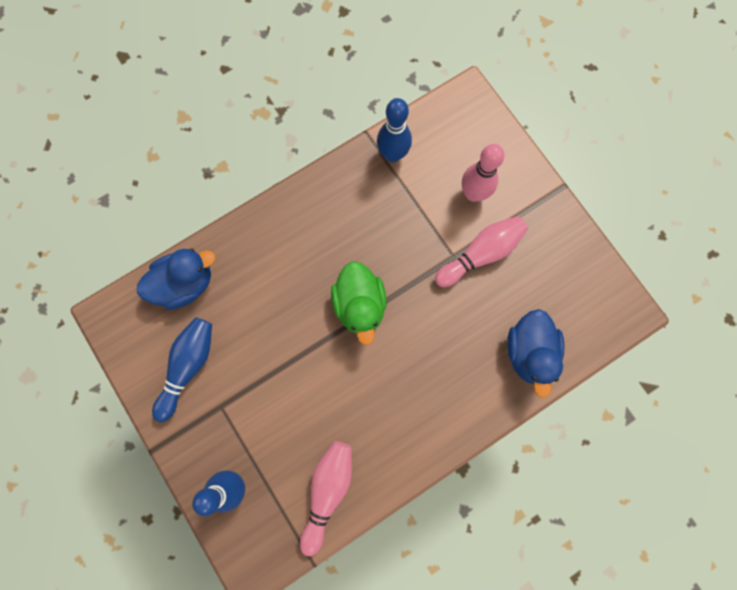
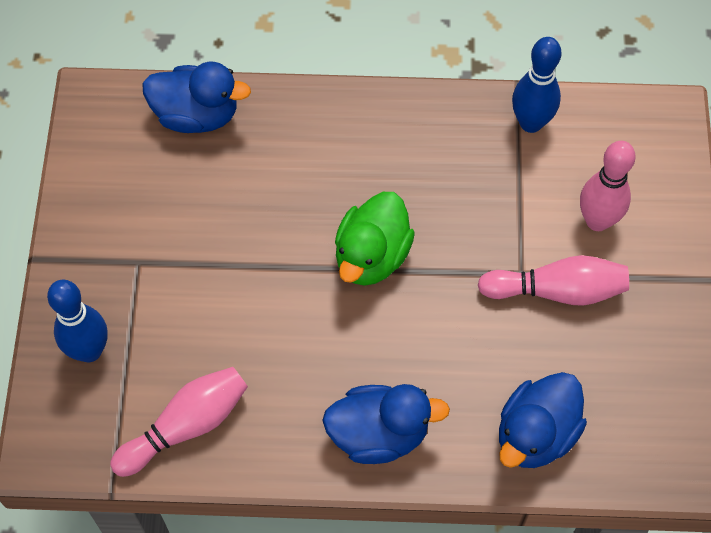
camera: 35 degrees right, 15 degrees down
(188, 366) = (136, 200): blue bowling pin -> none
(442, 415) = (379, 434): none -> blue duck

